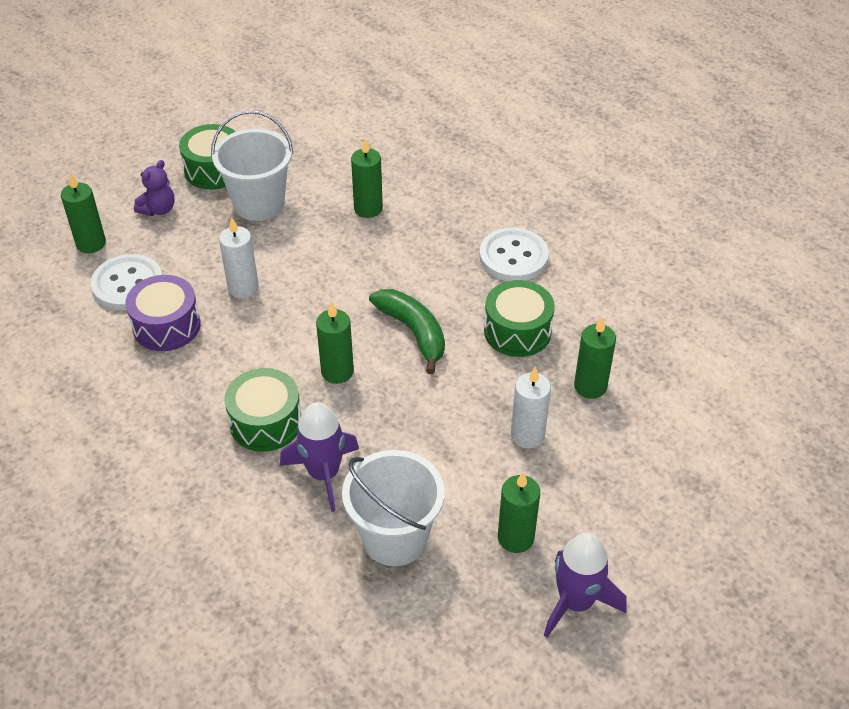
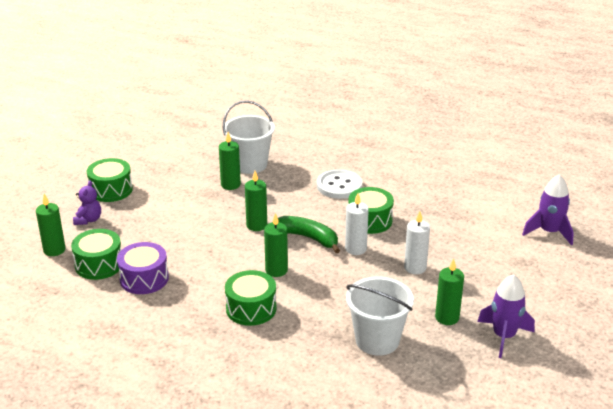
camera: 25 degrees left, 15 degrees down
(128, 284) = (99, 264): white button -> green drum
(243, 288) = (180, 245): white candle -> white candle (355, 249)
(259, 203) = (156, 200): white bucket -> white bucket (250, 164)
(323, 474) = (308, 323): purple rocket -> purple rocket (549, 232)
(590, 386) = (432, 234): green candle -> green candle (256, 225)

